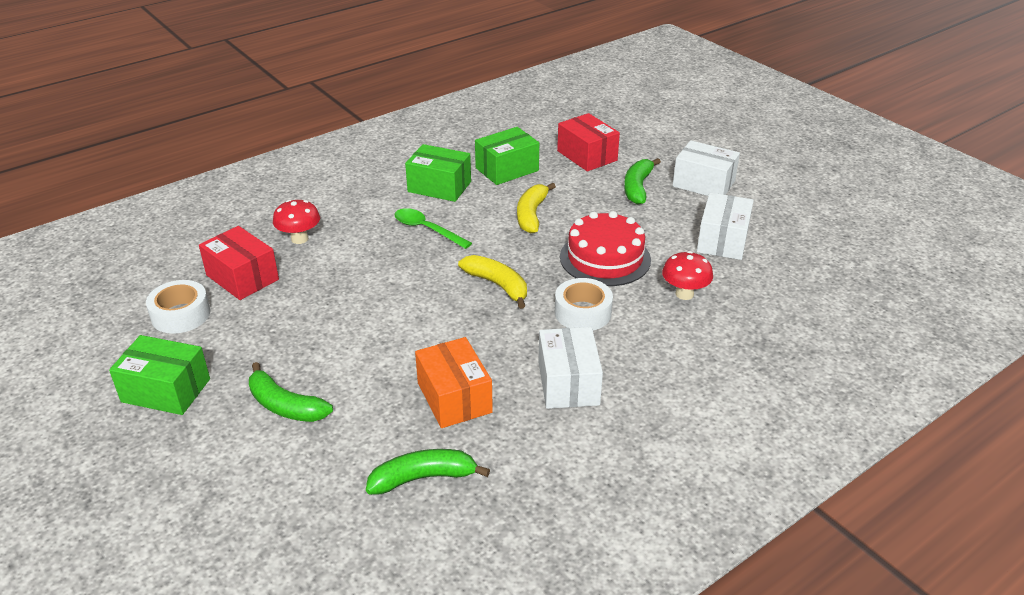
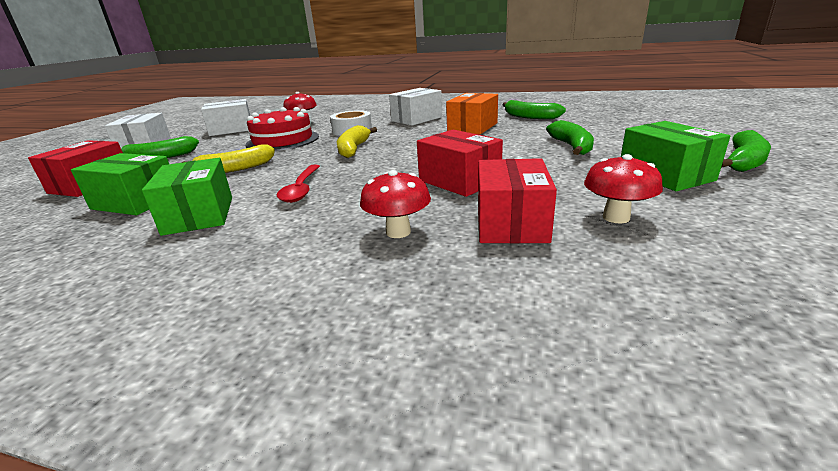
camera: 125 degrees left, 10 degrees down
(98, 457) = (744, 162): none -> green banana
(181, 315) = (616, 217): white tape -> red mushroom
(326, 296) = (459, 181): none -> red box
(426, 229) = (301, 189): green spoon -> red spoon

